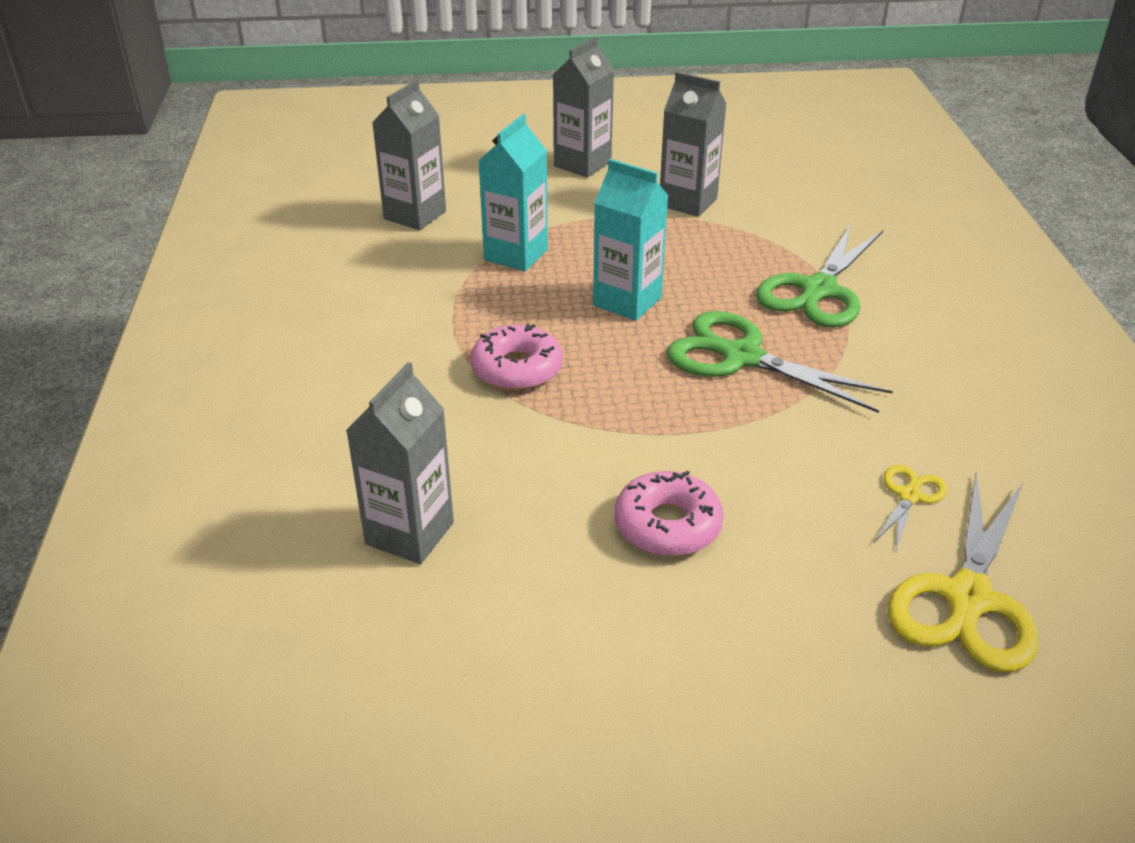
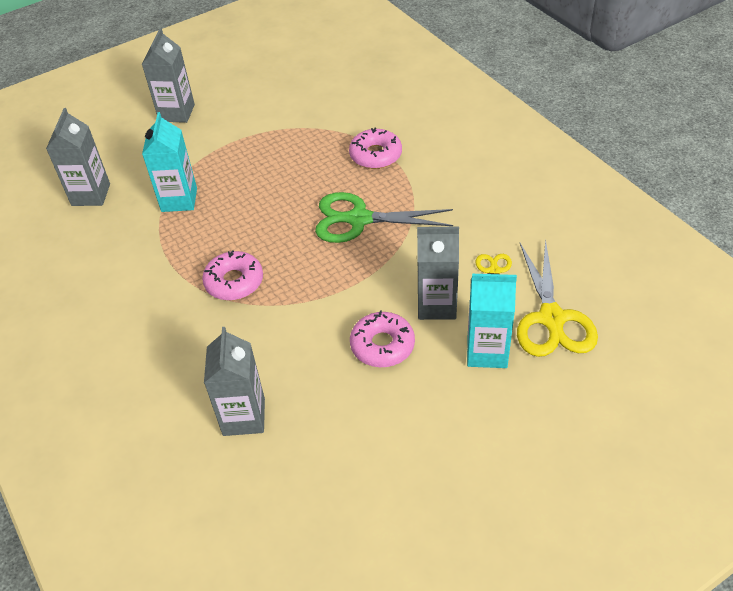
camera: 25 degrees left, 10 degrees up
(627, 301) = (270, 207): turquoise carton -> turquoise carton (487, 351)
(688, 202) = (262, 118): grey carton -> grey carton (436, 305)
(818, 290) = (375, 155): green scissors -> pink donut

